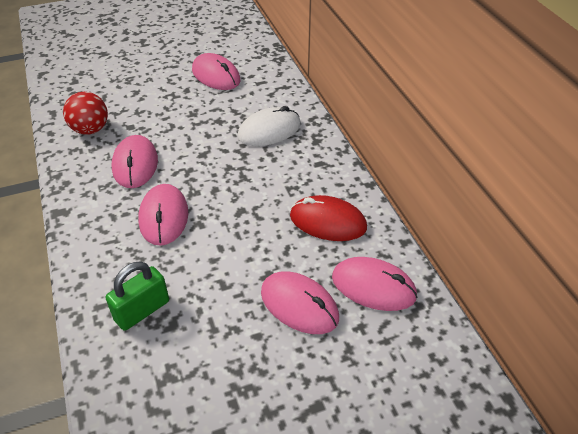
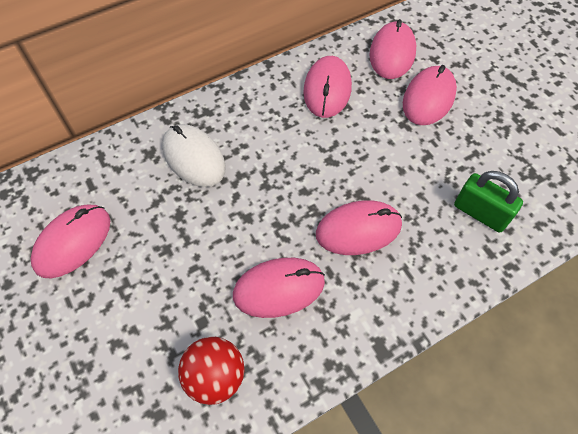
camera: 100 degrees left, 15 degrees up
(328, 222) = (327, 89): red mouse -> pink mouse

